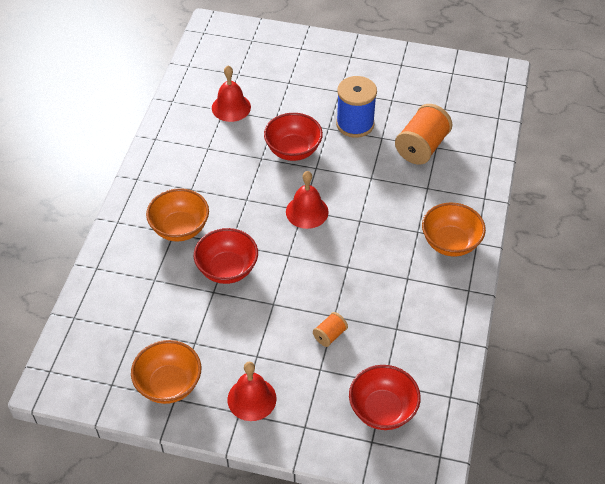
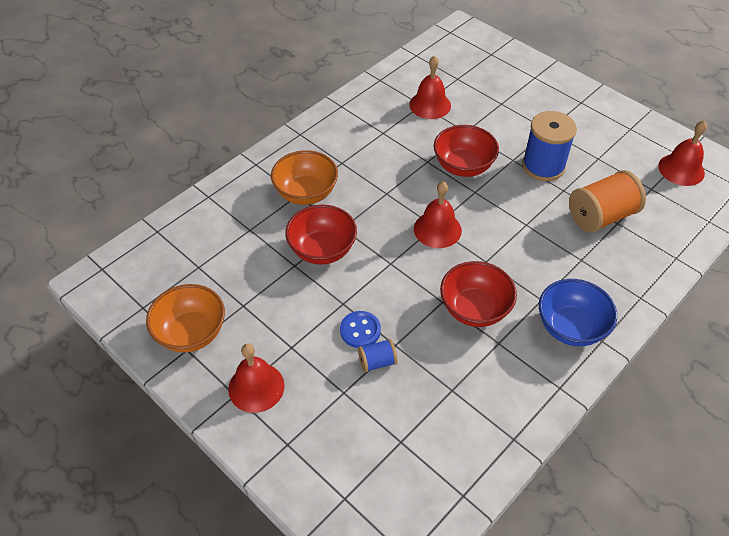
camera: 30 degrees right, 0 degrees up
(301, 318) = (360, 330): none -> blue button
(330, 335) = (377, 362): orange spool -> blue spool
(382, 410) = (379, 470): red bowl -> red bowl (474, 309)
(450, 243) = (570, 327): orange bowl -> blue bowl
(457, 84) = (681, 169): none -> red bell

